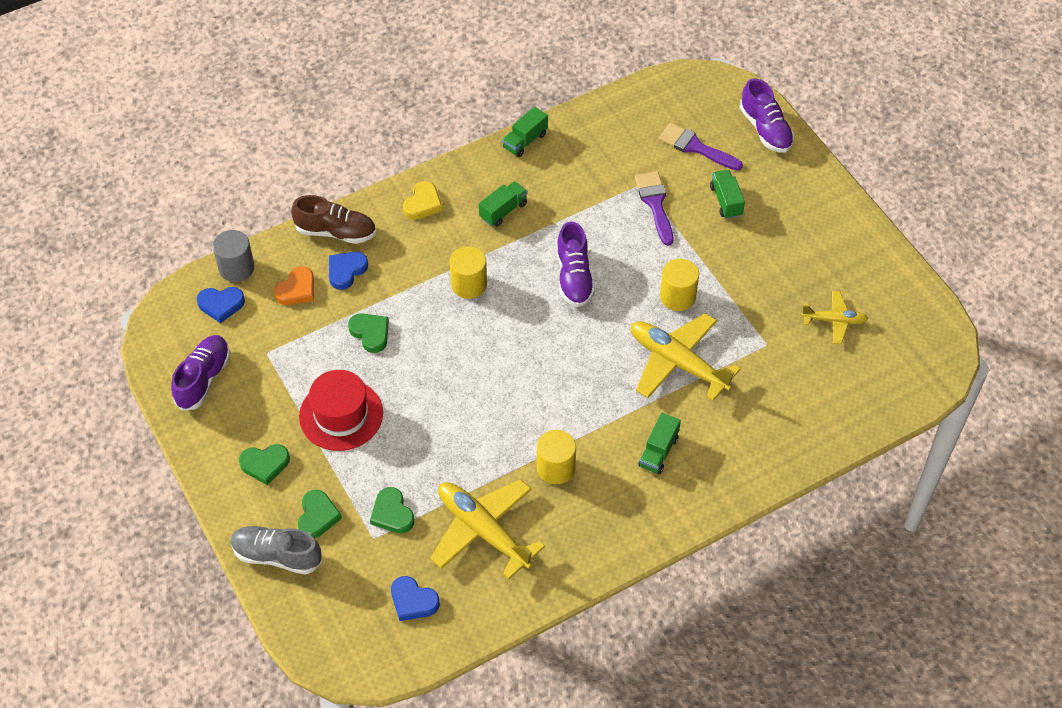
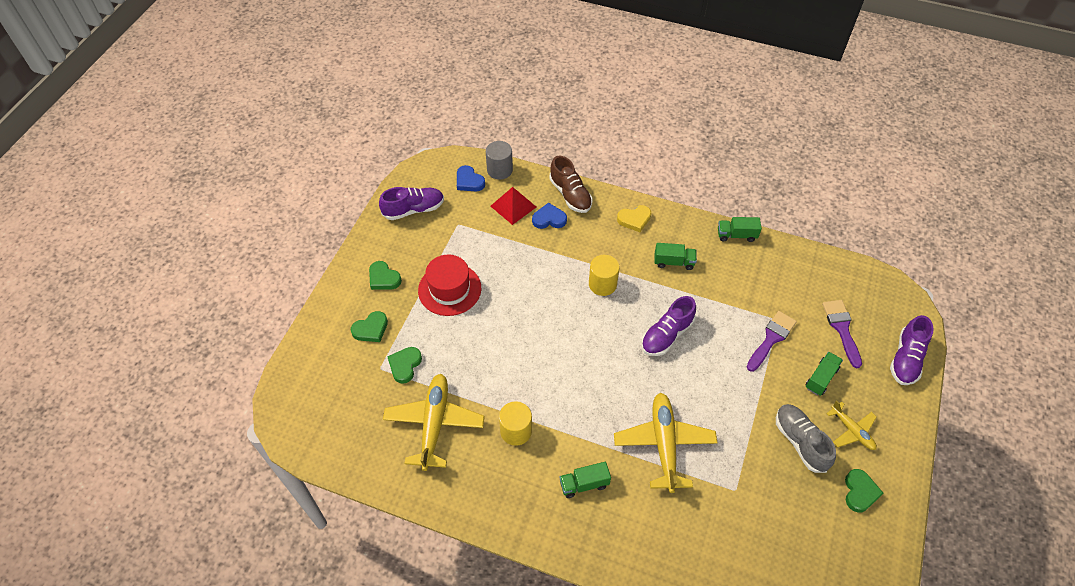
camera: 50 degrees right, 0 degrees up
(277, 555) = (328, 329): grey shoe -> grey shoe (800, 442)
(297, 289) = (513, 206): orange heart -> red pyramid
(370, 333) = (518, 262): green heart -> green heart (860, 492)
(413, 601) = (353, 422): blue heart -> none
(677, 296) = (715, 405): yellow cylinder -> none
(834, 321) = (801, 522): yellow plane -> yellow plane (852, 431)

